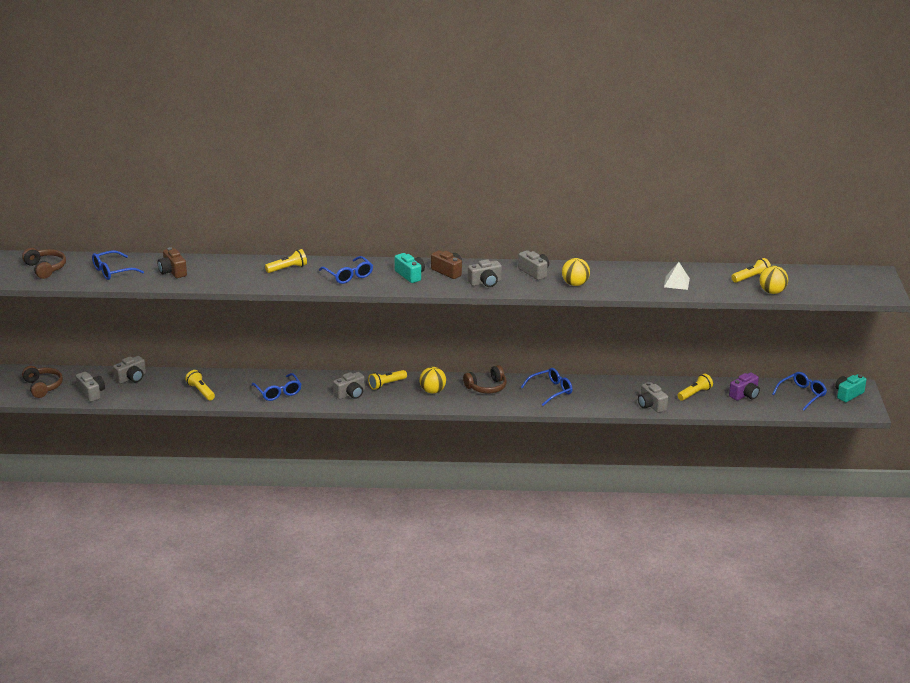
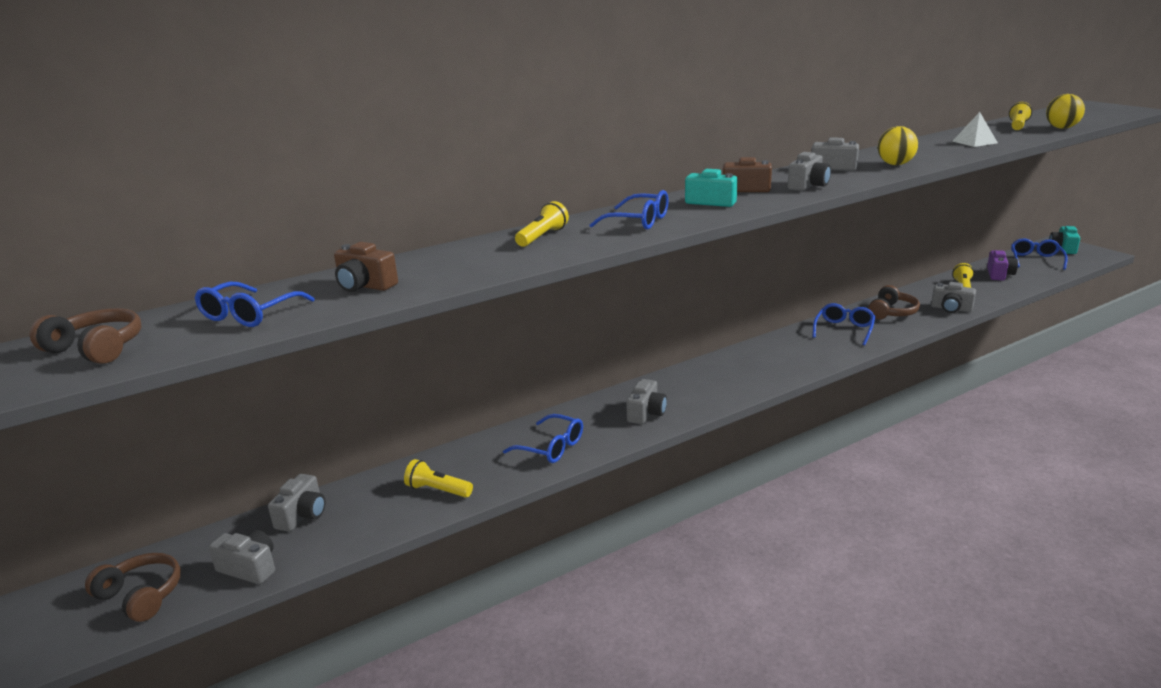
camera: 30 degrees left, 5 degrees down
(386, 384) = (671, 387): yellow flashlight -> none
(432, 391) = (732, 374): yellow ball -> none
(486, 387) = (779, 349): brown headphones -> brown headphones (891, 312)

